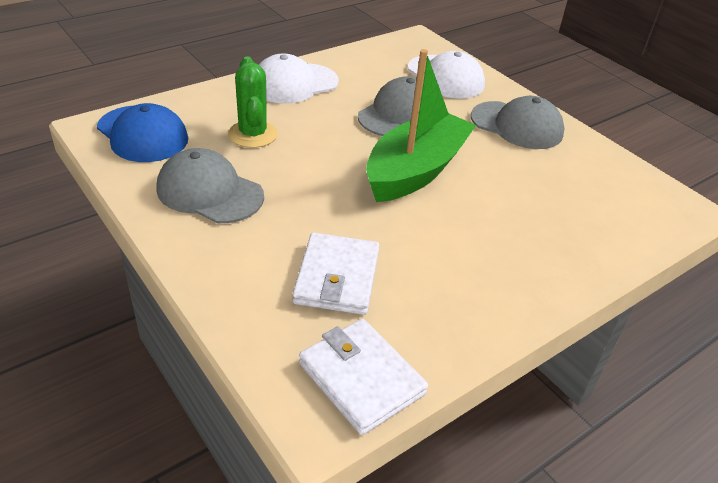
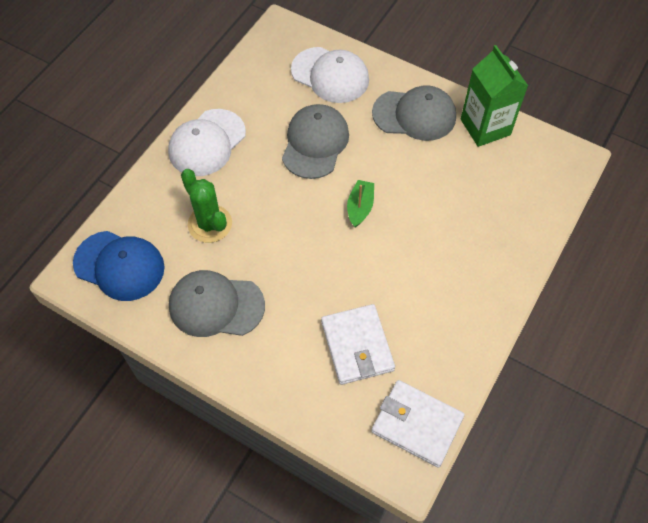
camera: 20 degrees left, 20 degrees up
(416, 171) = (360, 207): green boat -> green boat, size x0.42
(592, 156) = (485, 127): none -> green carton

